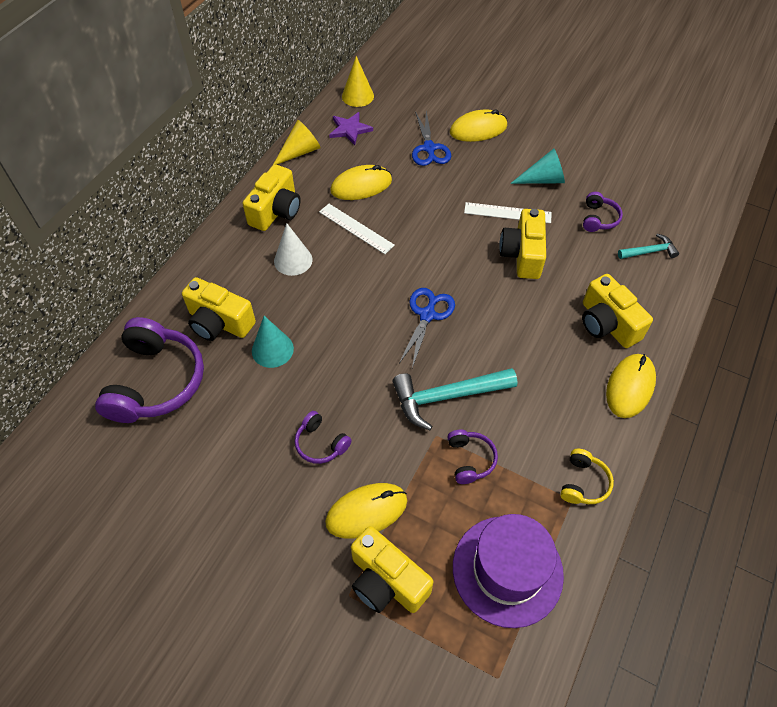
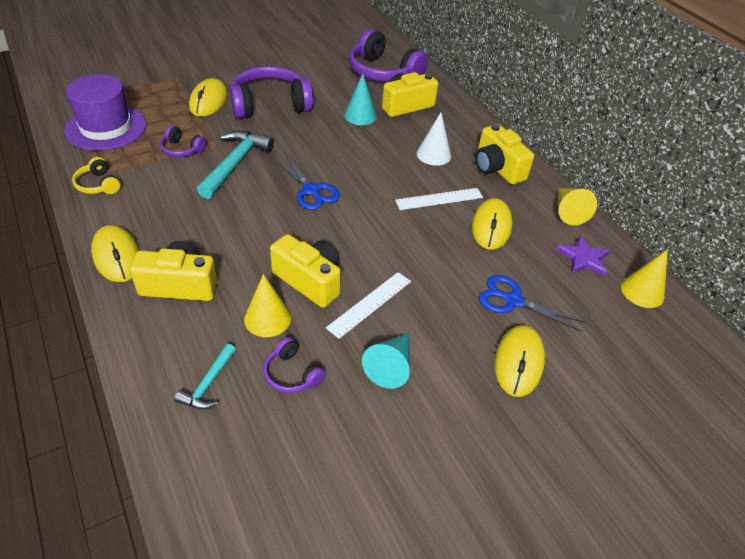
camera: 120 degrees right, 10 degrees down
(321, 443) = (270, 105): purple headphones -> purple headphones, size x2.10
(386, 581) = (165, 90): yellow camera -> none
(576, 256) = (267, 318): none -> yellow cone

